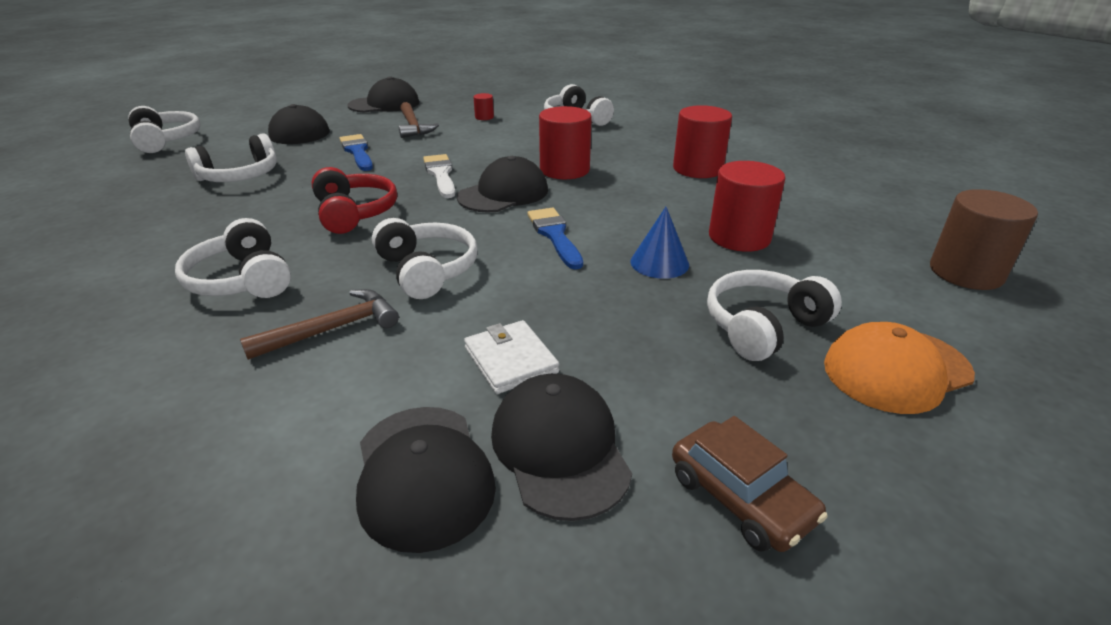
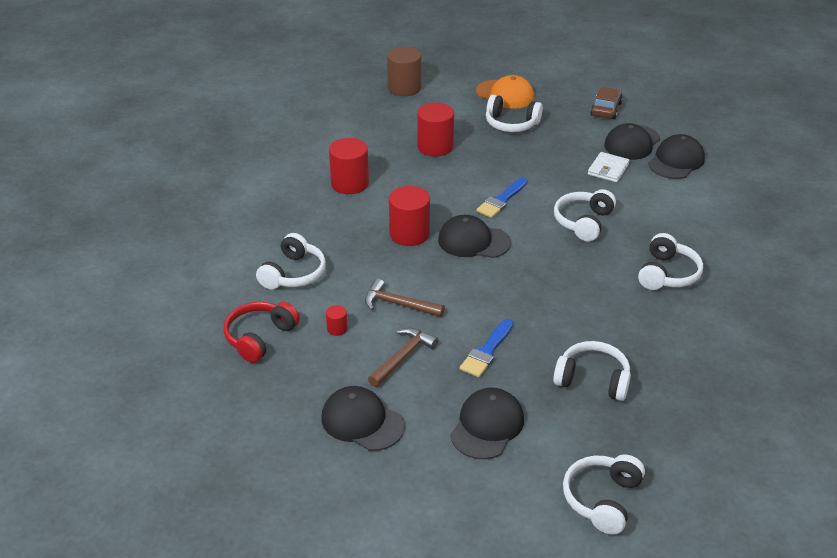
camera: 125 degrees left, 5 degrees up
(332, 329) = (654, 221): brown hammer -> brown hammer (399, 304)
(354, 213) = (567, 284): red headphones -> red headphones (259, 337)
(441, 174) = (477, 283): white brush -> none
(659, 263) = (490, 161): blue cone -> none

